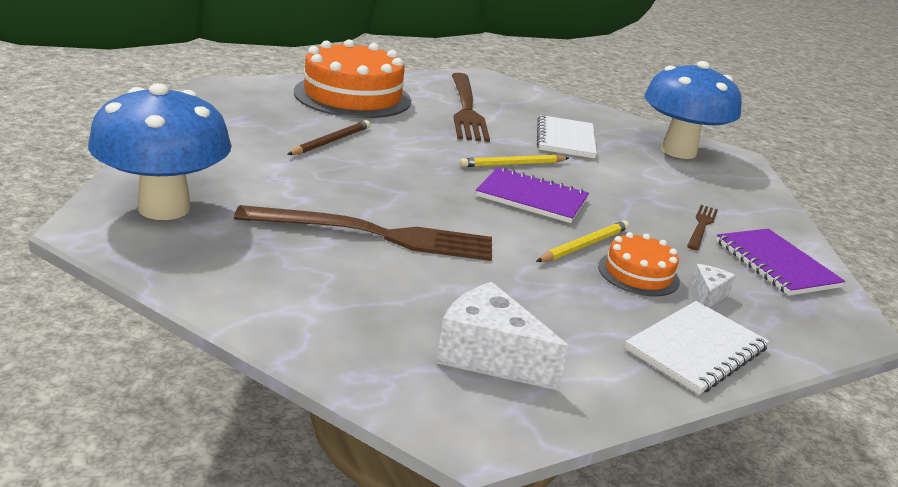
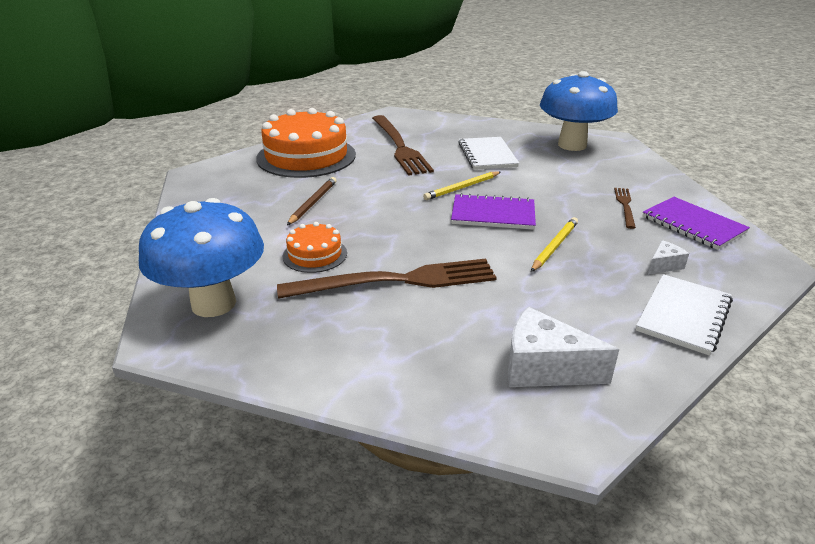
camera: 10 degrees left, 5 degrees up
(638, 274) = (606, 260): orange cake -> orange cake (315, 254)
(707, 295) = (664, 265): white cheese -> white cheese turned 45 degrees clockwise

